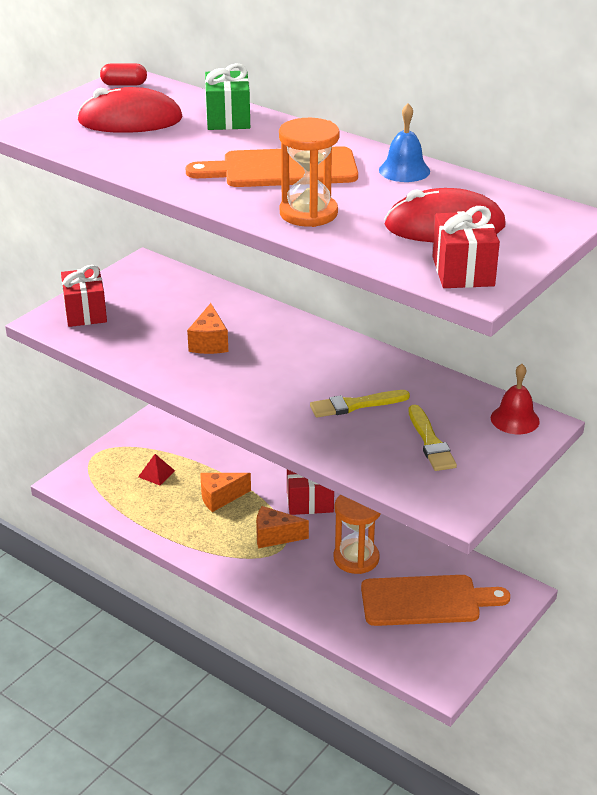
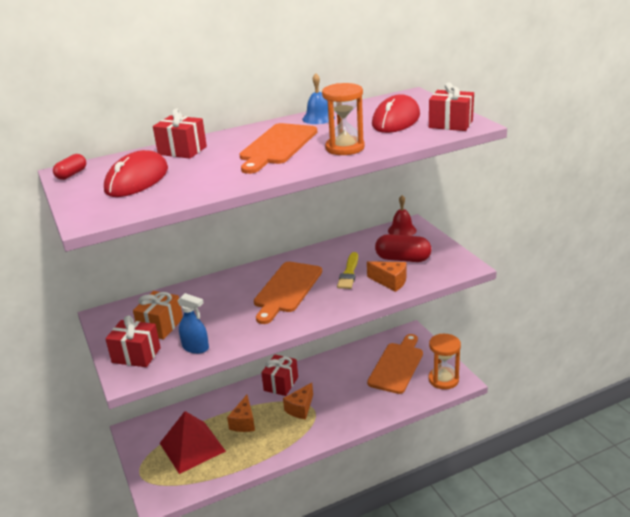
camera: 60 degrees left, 5 degrees down
(119, 345) = (196, 348): none -> blue spray bottle
(146, 307) = (161, 326): none -> orange gift
(156, 473) = (192, 447): red pyramid -> red pyramid, size x2.41
(209, 343) = (232, 309): orange cheese -> orange cheese (390, 282)
(228, 119) = (182, 150): green gift -> red gift
(279, 368) = (287, 289): none -> orange cutting board
(356, 558) = (344, 381): orange hourglass -> orange hourglass (443, 379)
(430, 442) = (403, 259): yellow brush -> red capsule

